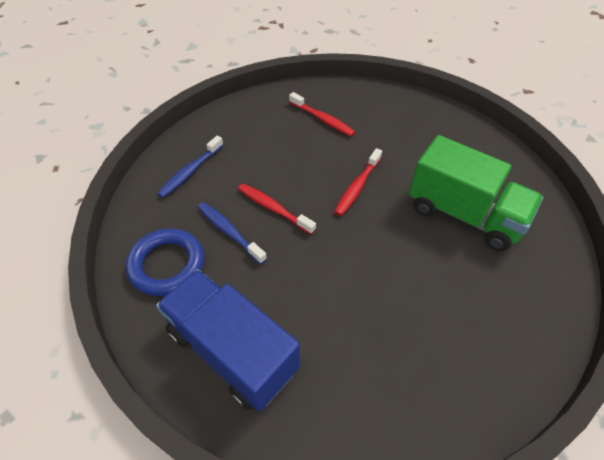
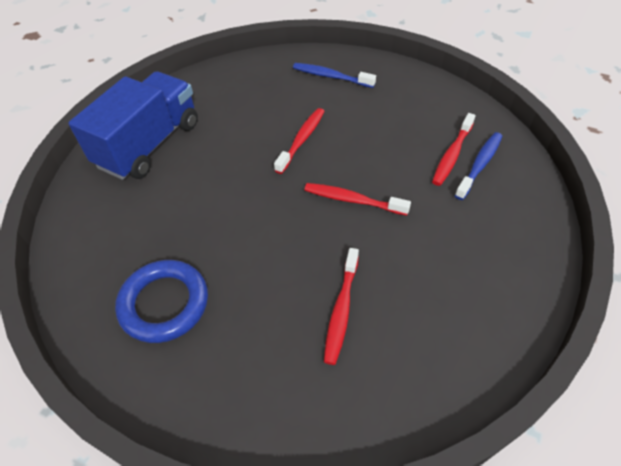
camera: 80 degrees right, 0 degrees up
(167, 265) = (224, 90): blue ring -> blue ring (164, 304)
(229, 232) = (266, 117): blue toothbrush -> blue toothbrush (479, 165)
(464, 214) = (341, 310): green truck -> red toothbrush

